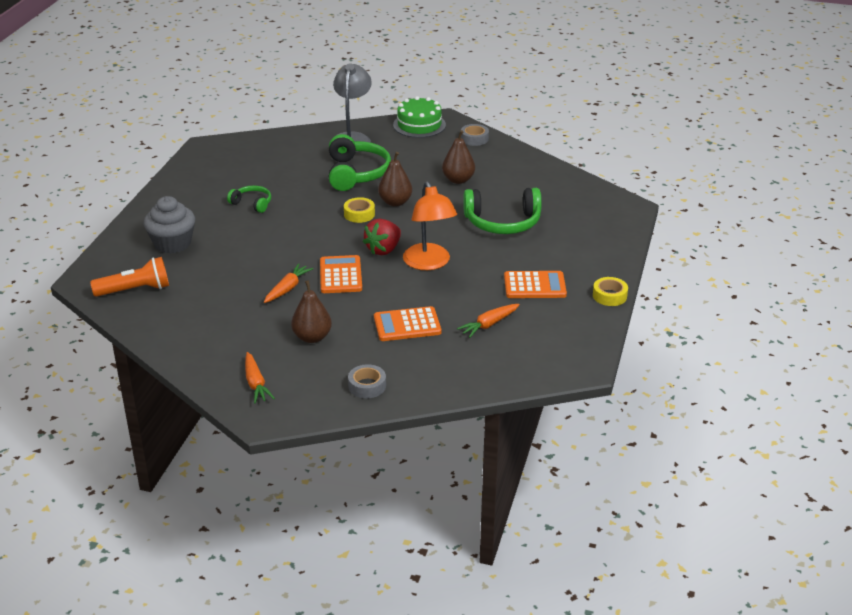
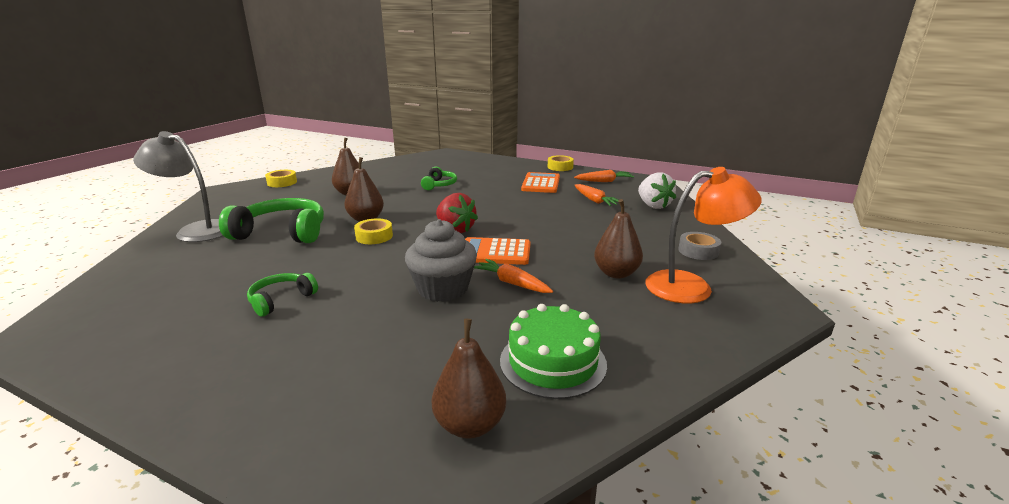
camera: 80 degrees left, 10 degrees down
(135, 290) = (470, 425): orange flashlight -> brown pear
(172, 243) = (337, 378): grey cupcake -> grey cupcake (443, 289)
(256, 383) = (716, 311): orange carrot -> orange carrot (604, 181)
(407, 325) = (594, 228): orange calculator -> none
(419, 125) = (219, 199): green cake -> green cake (553, 362)
(429, 263) = (491, 213): orange lamp -> orange lamp (691, 286)
(474, 139) = (282, 182): grey tape -> yellow tape
(487, 365) = (653, 205): none -> white strawberry
(503, 222) = (439, 185): green headphones -> green headphones, size x0.54

